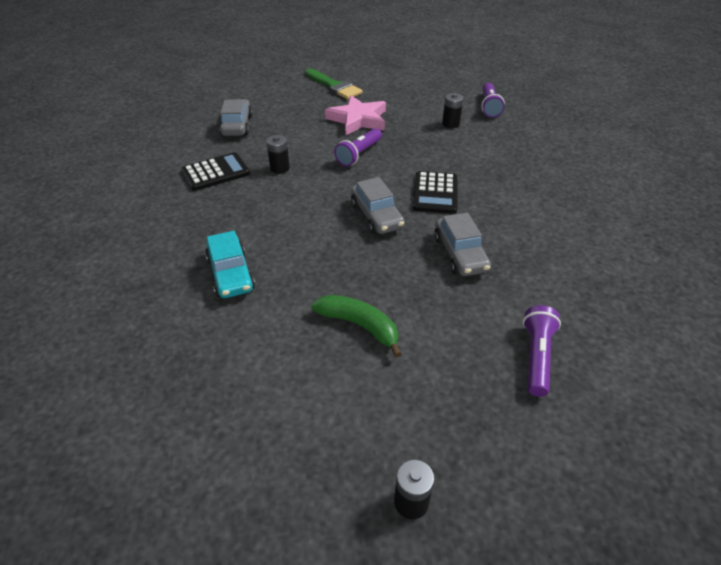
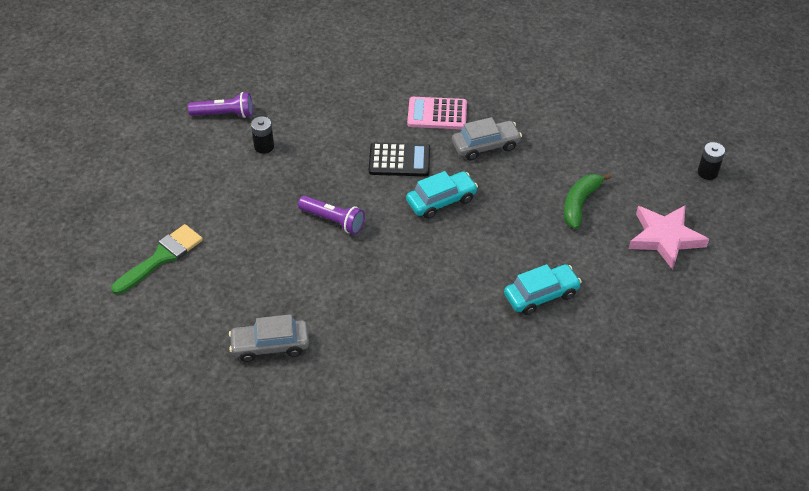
camera: 95 degrees left, 5 degrees up
(215, 172) = (380, 344): black calculator -> none
(280, 168) = (366, 286): black battery -> none
(358, 119) = (254, 226): pink star -> pink star (665, 238)
(376, 216) = (441, 200): grey car -> turquoise car
(509, 222) = (437, 114): none -> pink calculator
(536, 356) = (584, 112): purple flashlight -> none

